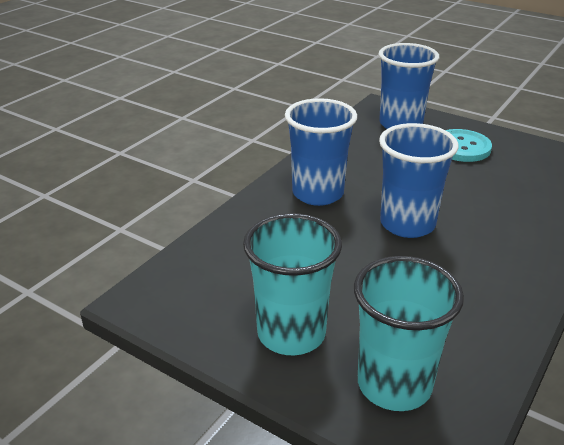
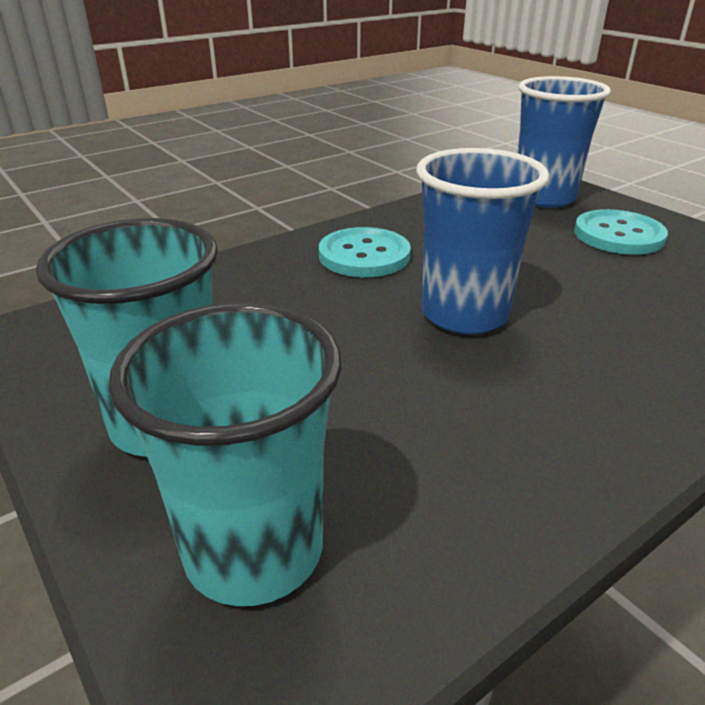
camera: 20 degrees right, 0 degrees up
(318, 193) = (364, 255): blue cup -> turquoise button

